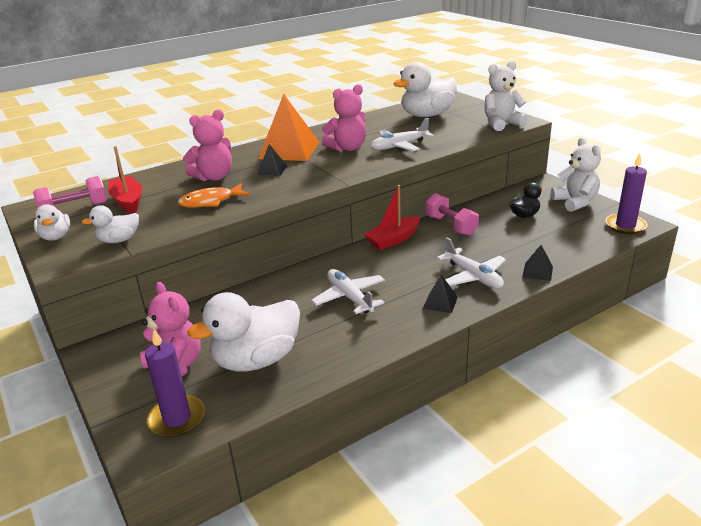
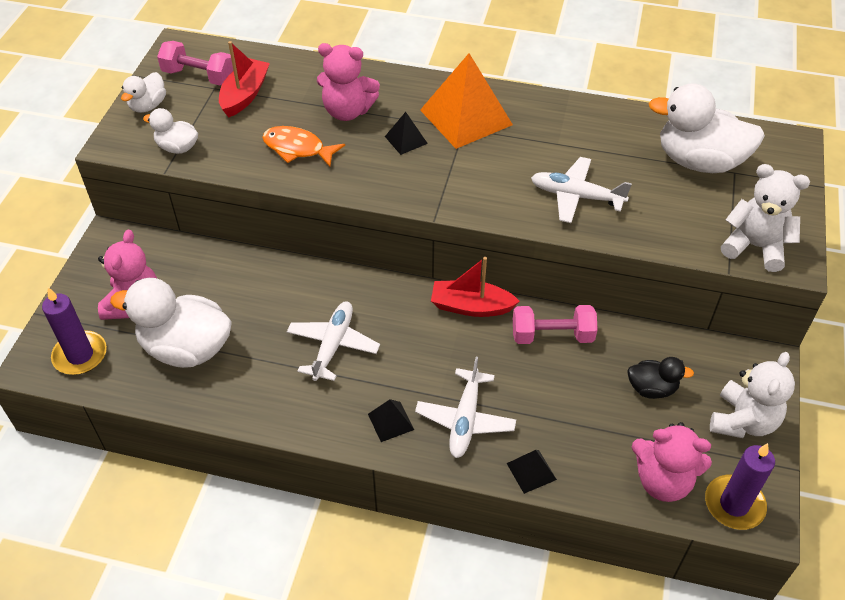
camera: 45 degrees right, 20 degrees up
(347, 148) = (522, 157): pink teddy bear -> pink teddy bear (663, 481)
(450, 226) = (552, 335): pink dumbbell -> pink dumbbell turned 75 degrees clockwise

